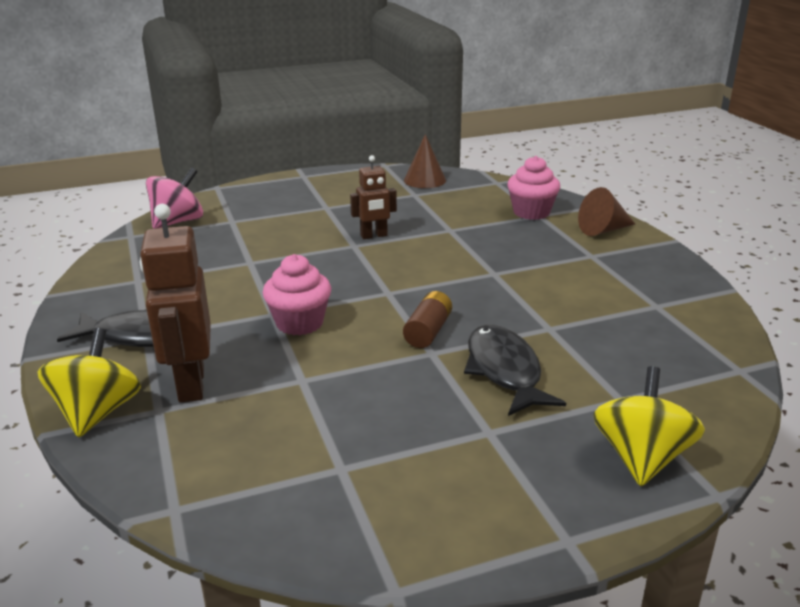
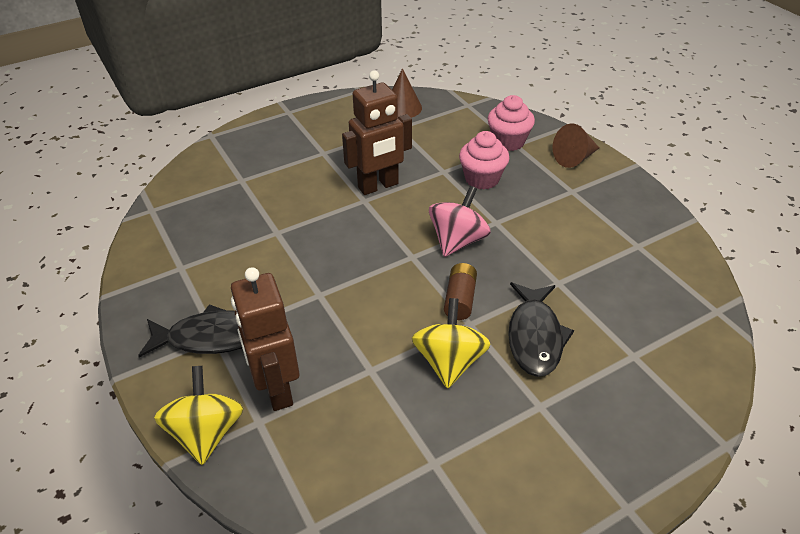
camera: 10 degrees left, 15 degrees up
(178, 222) = (190, 187): pink spinning top -> pink spinning top (457, 241)
(299, 323) = (347, 303): pink cupcake -> pink cupcake (482, 179)
(374, 236) = (378, 186): brown robot -> brown robot, size x1.68
(504, 371) = (535, 337): black fish -> black fish turned 150 degrees counterclockwise
(641, 458) = (663, 416): yellow spinning top -> yellow spinning top (449, 362)

